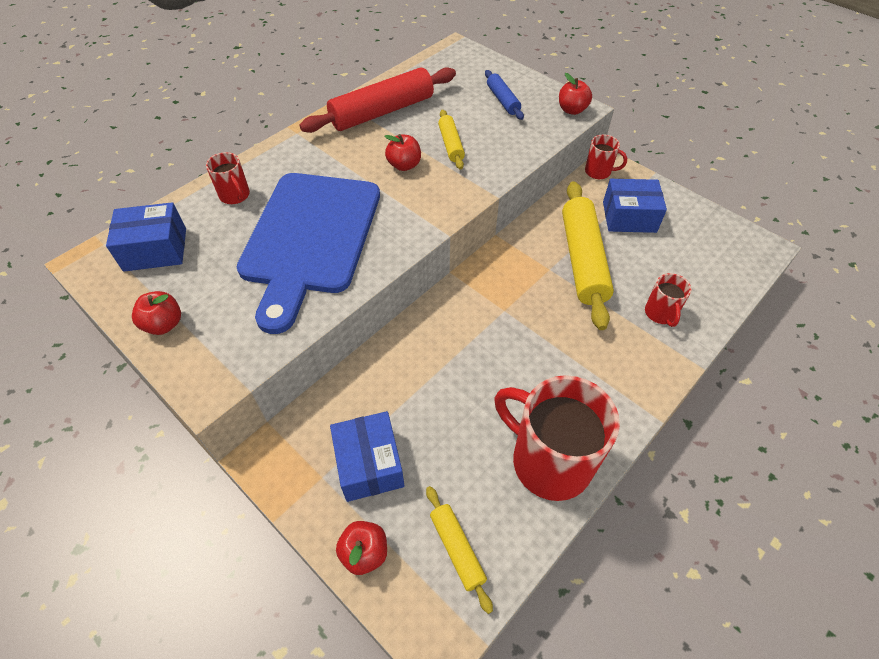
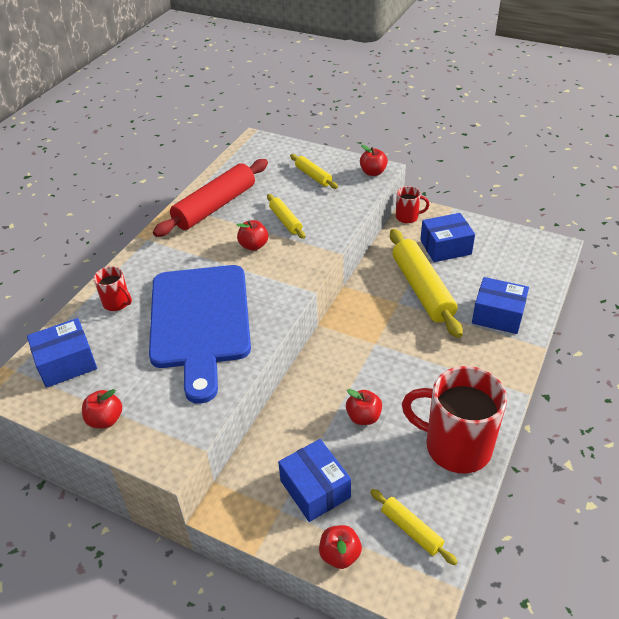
camera: 15 degrees left, 10 degrees down
(457, 394) = (363, 417): none -> red apple
(502, 100) = (313, 176): blue rolling pin -> yellow rolling pin
(660, 313) = (498, 315): red mug -> blue box

